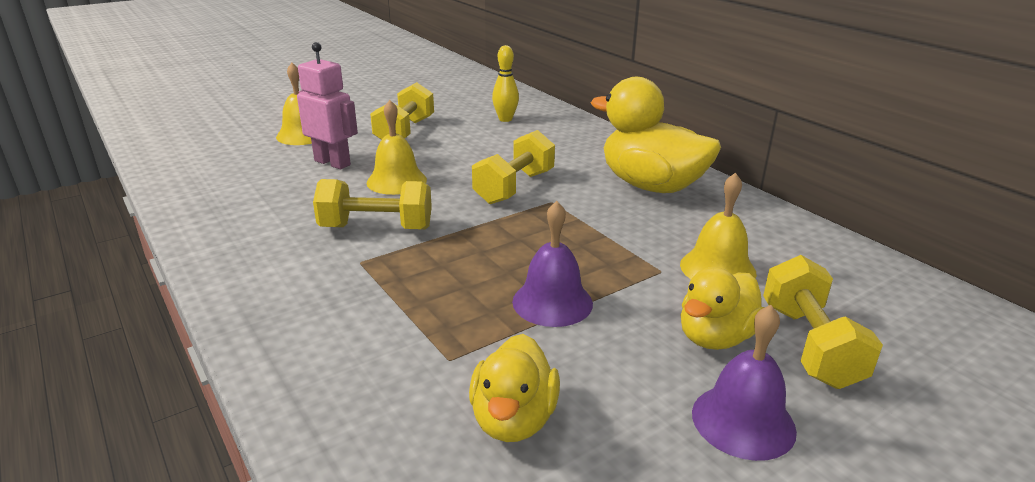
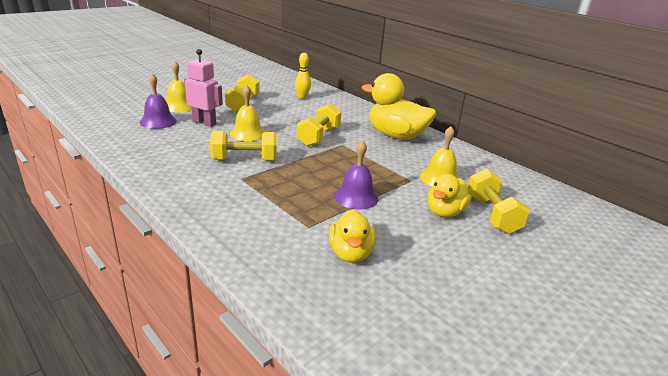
camera: 10 degrees left, 0 degrees up
(743, 421) = (465, 250): purple bell -> purple bell (158, 121)

